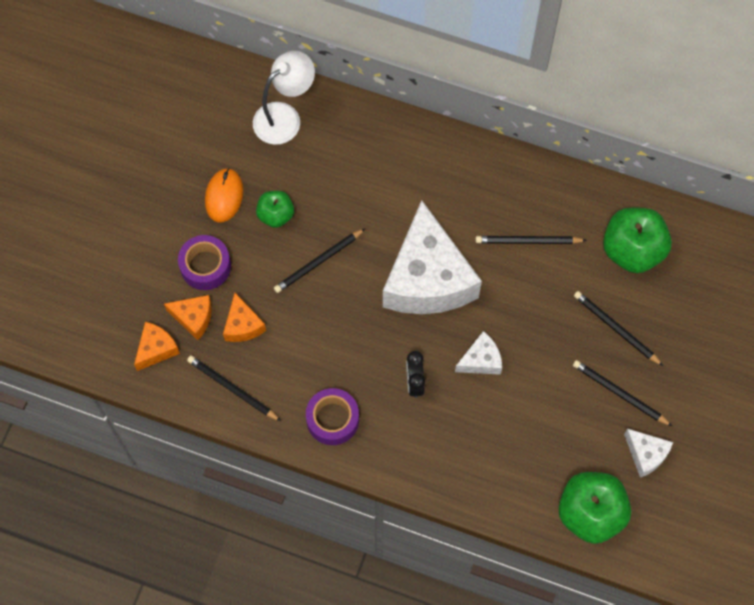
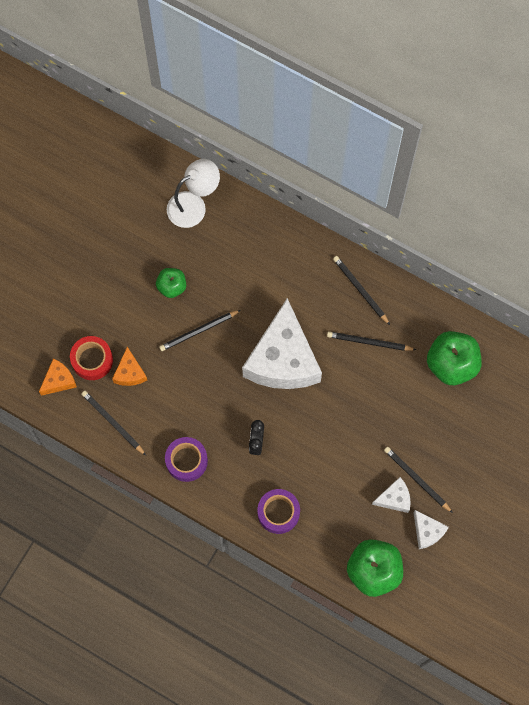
camera: 10 degrees right, 5 degrees up
(193, 318) = (92, 360): orange cheese -> red tape
(205, 266) = (109, 319): purple tape -> purple tape (278, 512)
(224, 196) = (133, 264): orange mouse -> none
(481, 360) = (312, 433): white cheese -> white cheese (394, 498)
(616, 329) = (425, 426): black pencil -> black pencil (360, 290)

